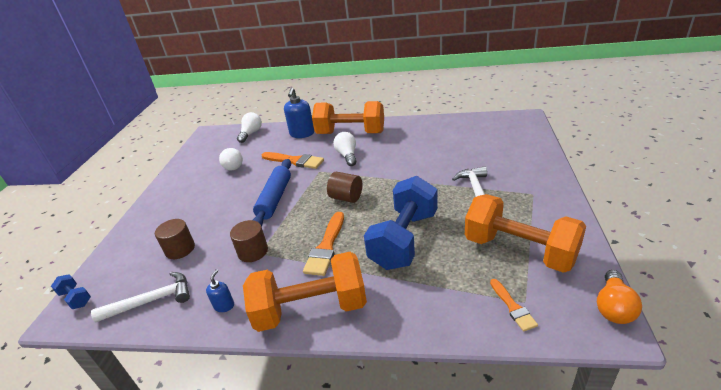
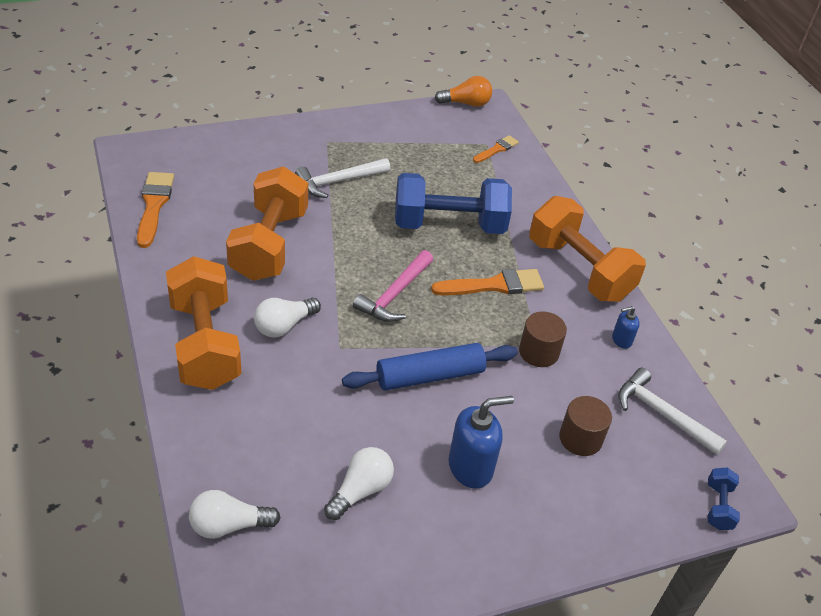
camera: 125 degrees left, 10 degrees up
(295, 161) = (319, 393): orange brush -> orange brush (154, 205)
(302, 134) = (217, 422): blue soap dispenser -> blue soap dispenser (471, 467)
(346, 197) = (395, 294): brown cylinder -> pink hammer
(519, 250) = (425, 148): orange dumbbell -> orange dumbbell (269, 245)

